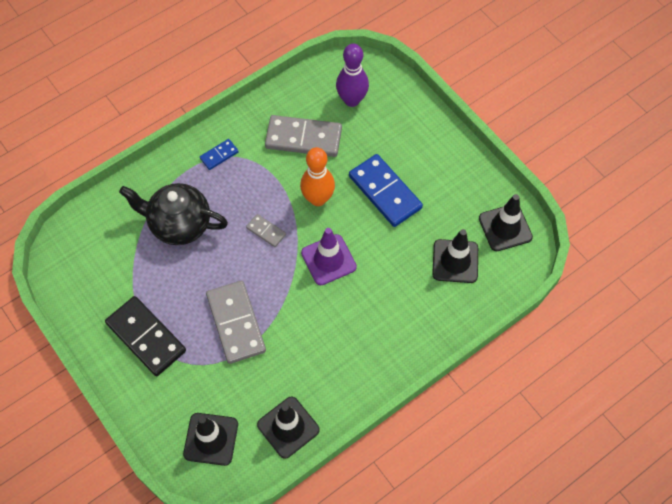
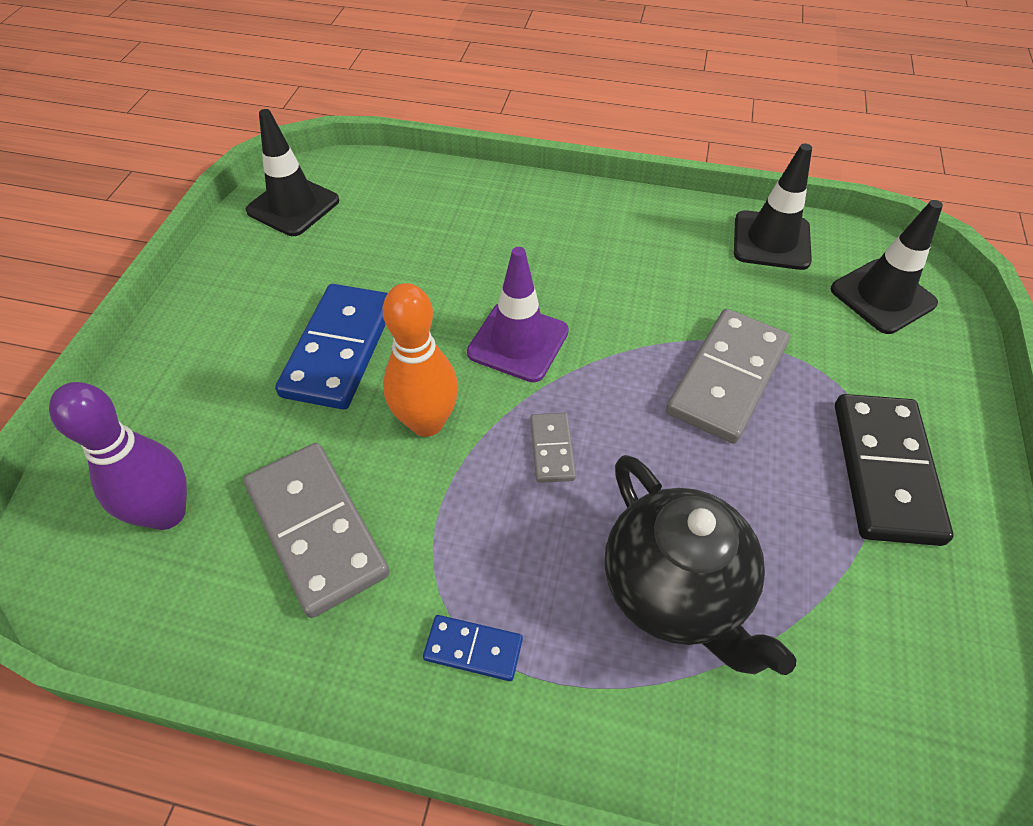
camera: 130 degrees left, 10 degrees down
(455, 261) = (389, 223): black traffic cone -> none

